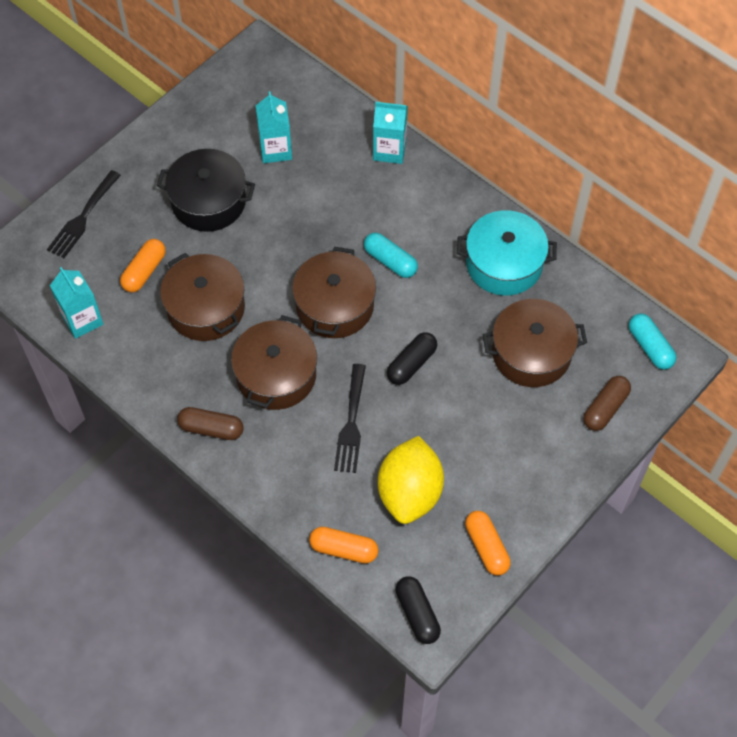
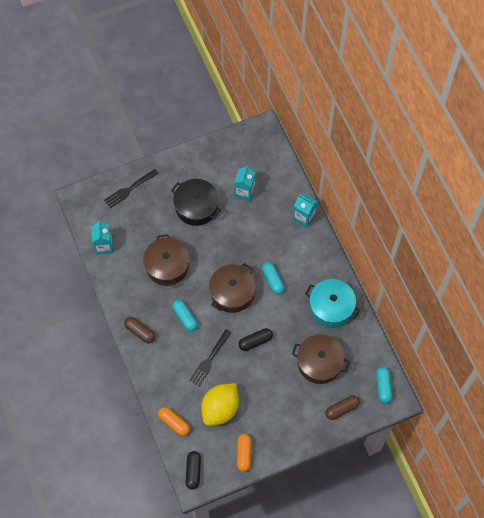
camera: 25 degrees right, 5 degrees up
(144, 271) = (146, 232): orange capsule -> none
(276, 375) = (185, 317): brown pot -> turquoise capsule

